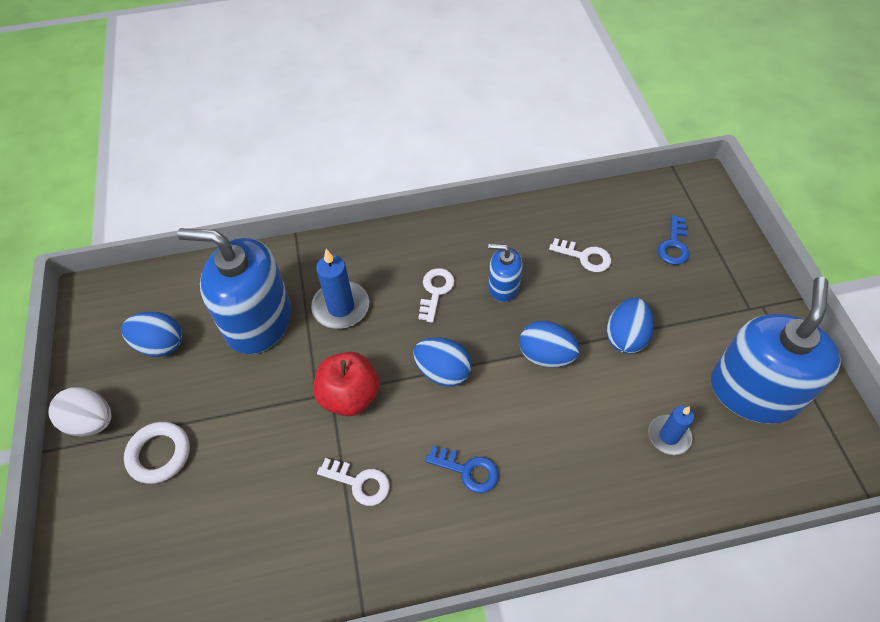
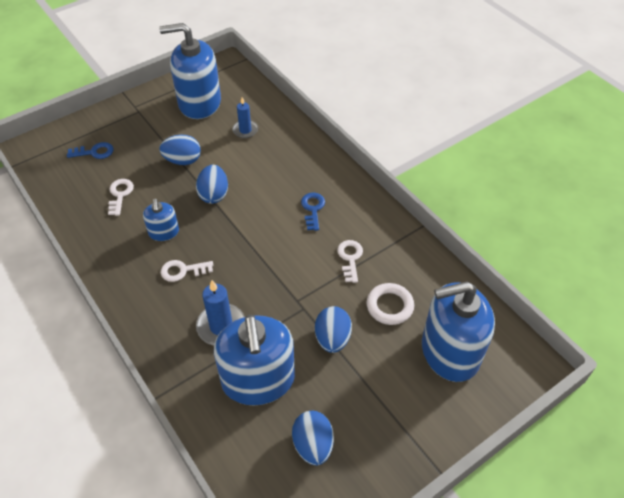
camera: 115 degrees left, 5 degrees down
(91, 422) = (402, 454): white egg -> none
(158, 539) = (450, 351): none -> blue soap dispenser
(159, 454) = (398, 386): white ring -> white ring (389, 306)
(349, 396) = (294, 288): red apple -> none
(443, 371) = (250, 243): blue egg -> blue egg (332, 338)

